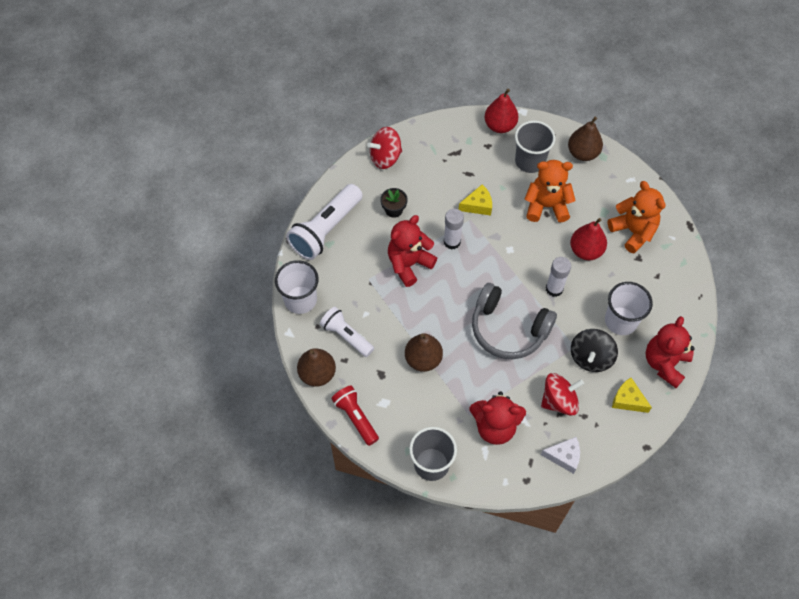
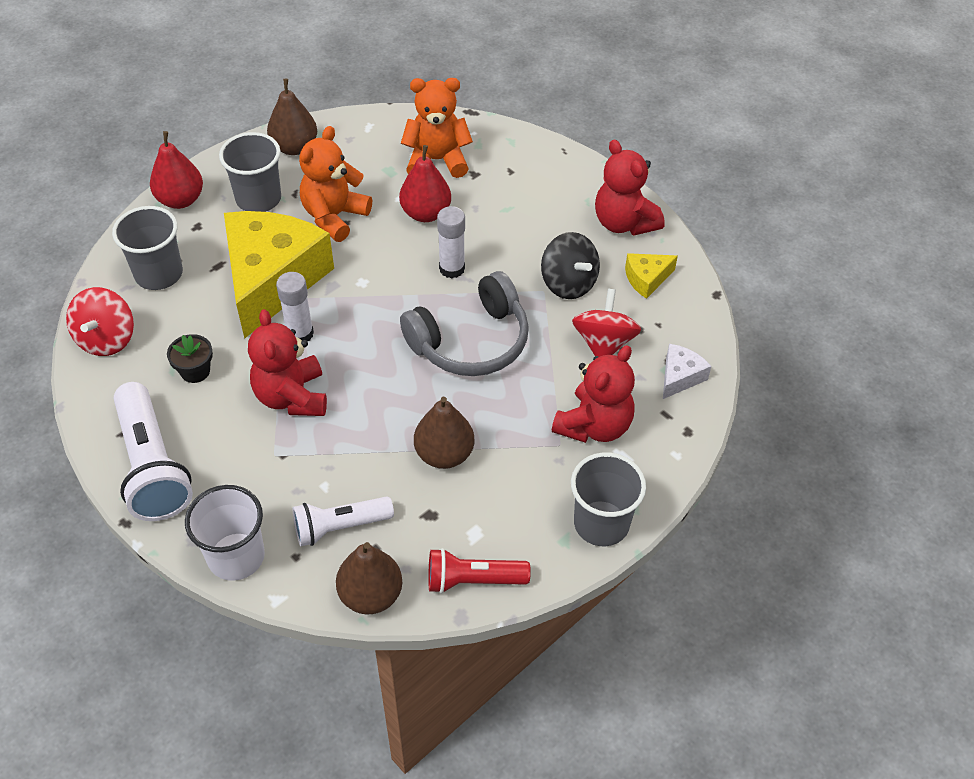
camera: 60 degrees left, 10 degrees down
(442, 151) = (159, 274): none -> grey cup
(478, 205) = (272, 280): yellow cheese -> yellow cheese, size x2.41
(621, 321) = (542, 231): white cup -> none

